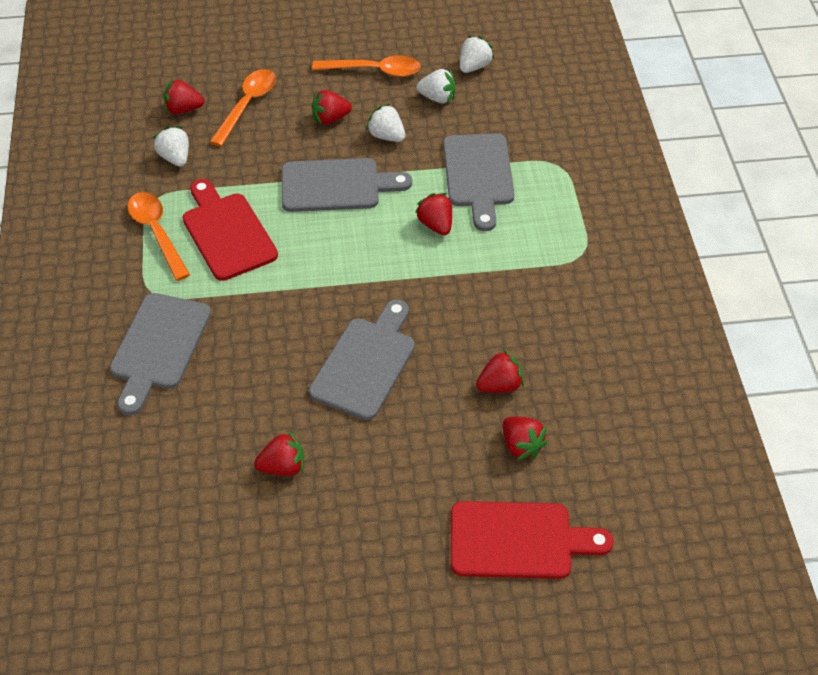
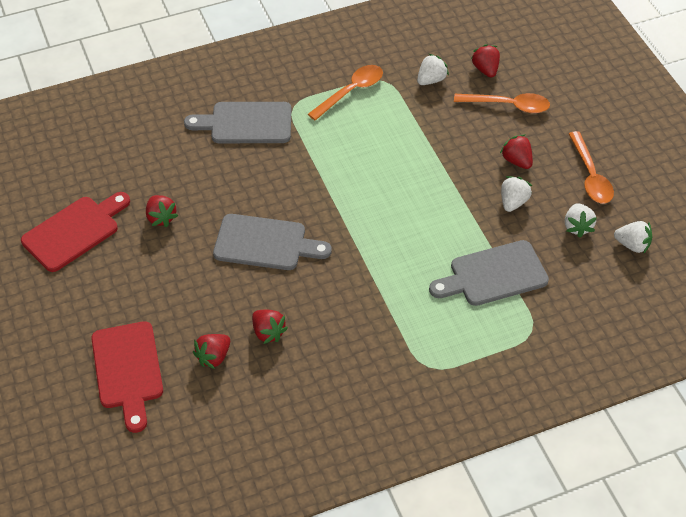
camera: 75 degrees right, 0 degrees up
(227, 232) = (366, 130): red cutting board -> red cutting board (75, 231)
(336, 186) = (441, 183): grey cutting board -> none
(436, 225) = (423, 257): red strawberry -> none

